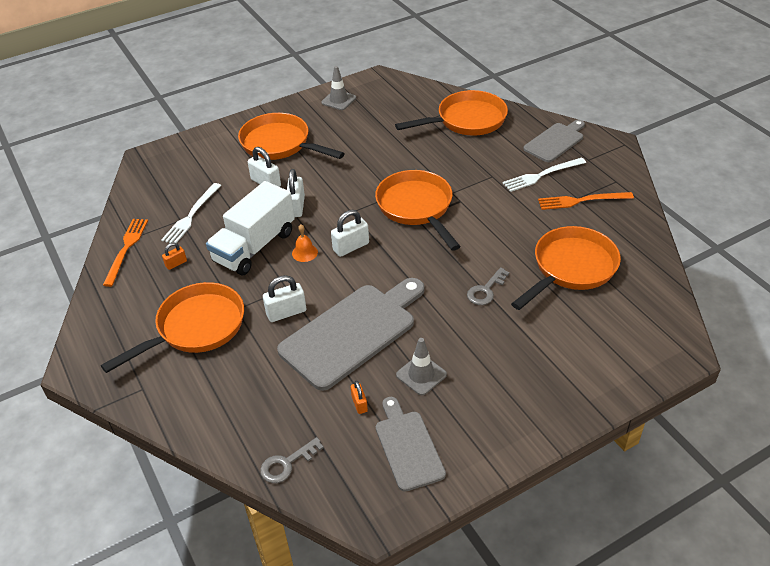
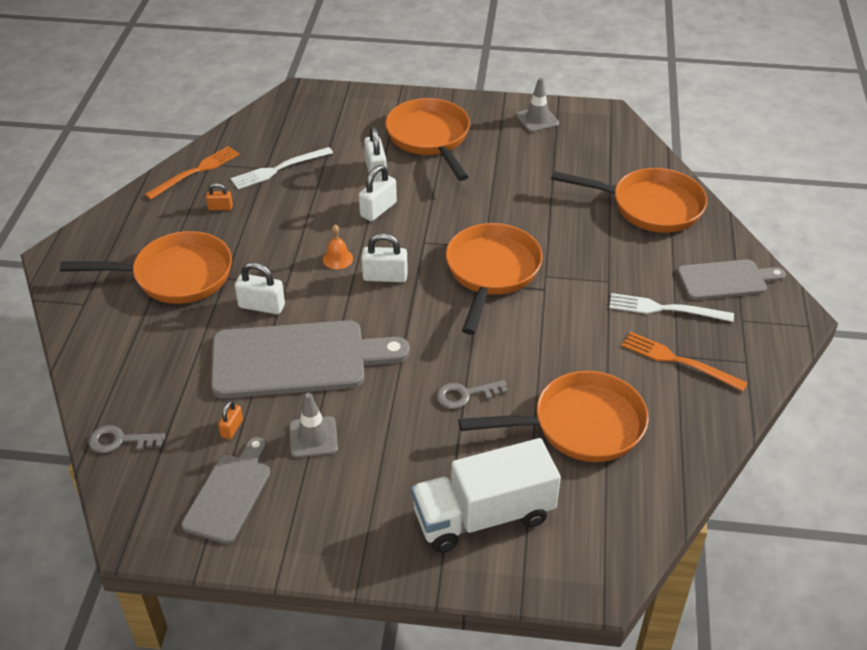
camera: 35 degrees right, 0 degrees up
(254, 247) = (300, 228): white truck -> white truck (483, 516)

